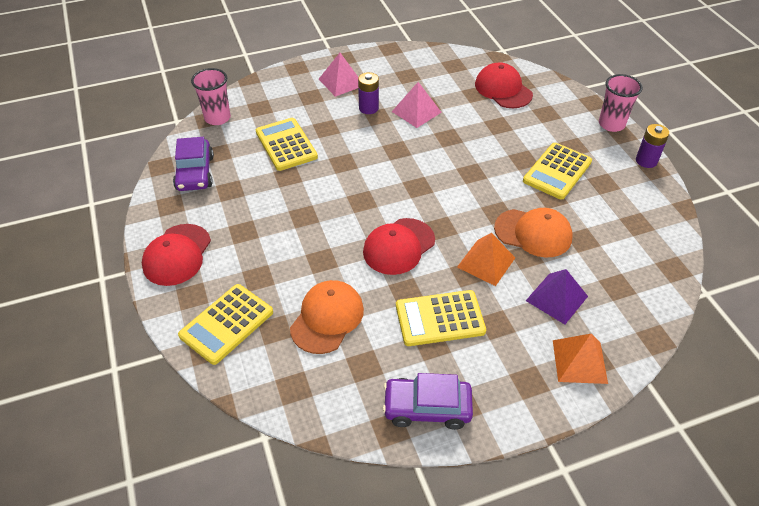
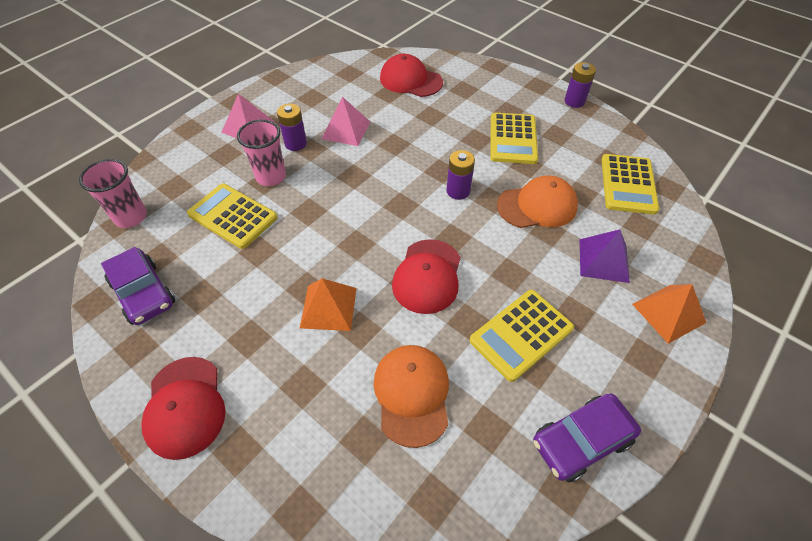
camera: 30 degrees left, 5 degrees up
(226, 324) = (304, 464): yellow calculator -> yellow calculator (628, 184)
(473, 194) = (458, 191): none -> purple battery
(486, 262) = (518, 254): orange pyramid -> orange pyramid (328, 307)
(611, 124) = (523, 80): pink cup -> pink cup (271, 177)

